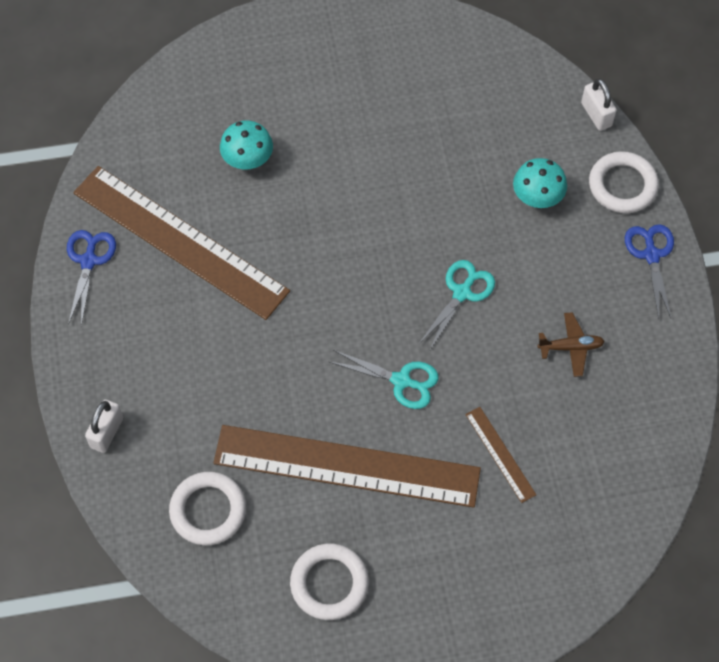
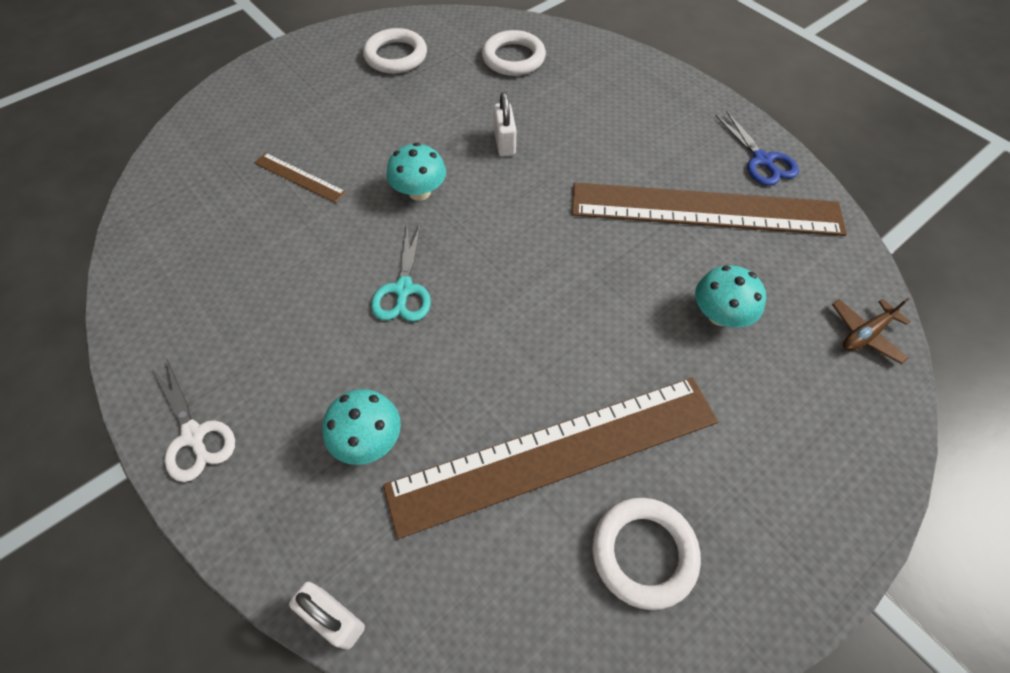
camera: 150 degrees right, 5 degrees down
(107, 432) = (626, 68): white padlock -> white padlock (504, 142)
(347, 465) = (428, 120): brown ruler -> brown ruler (555, 454)
(401, 381) = (419, 192): turquoise scissors -> turquoise mushroom
(571, 347) = (263, 290): brown plane -> brown plane (865, 334)
(622, 185) = (259, 516): white ring -> white ring (644, 553)
(651, 255) = (194, 436): blue scissors -> white scissors

